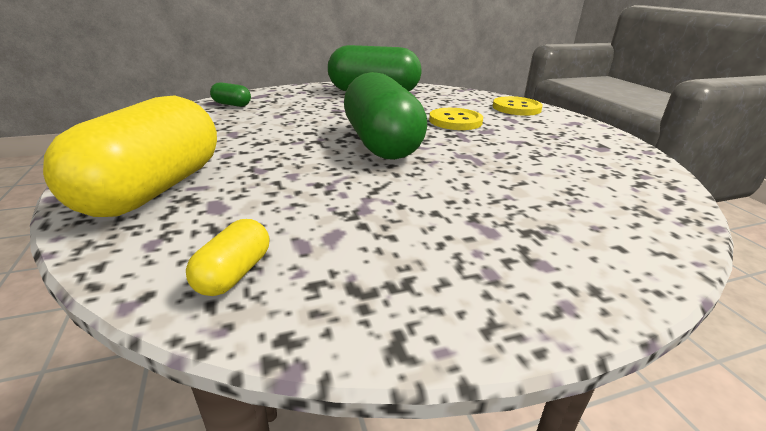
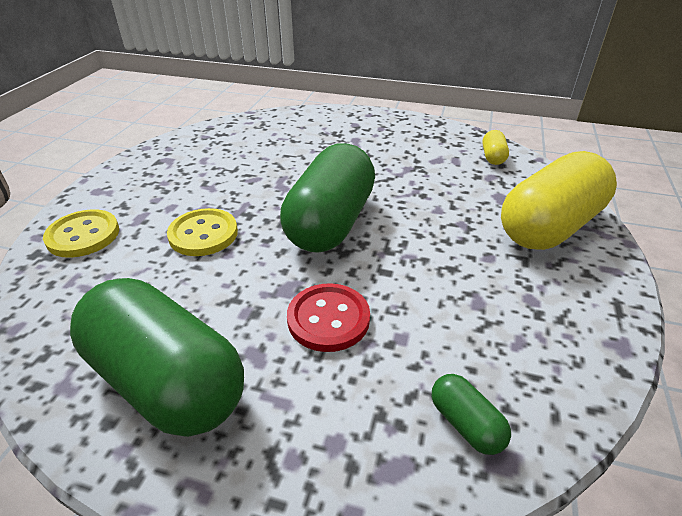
camera: 145 degrees left, 10 degrees up
(234, 273) = (493, 157): yellow capsule -> yellow capsule turned 45 degrees counterclockwise
(325, 112) = (328, 319): none -> red button

